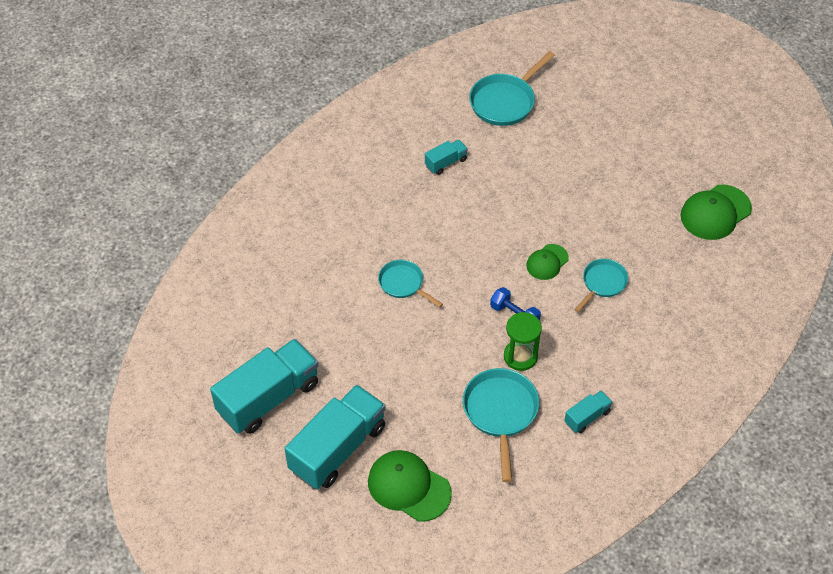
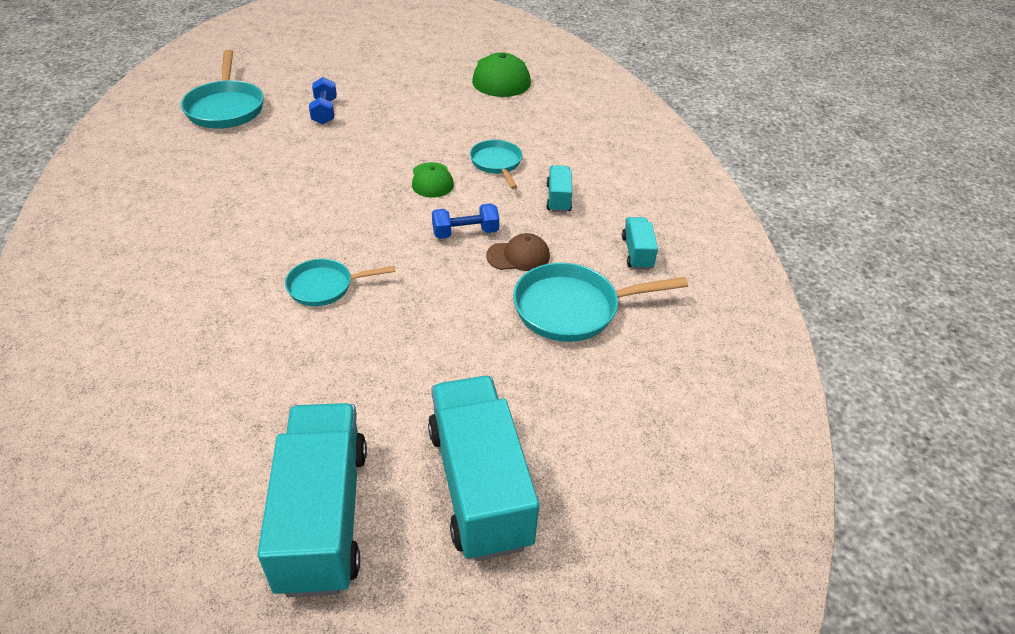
camera: 55 degrees left, 10 degrees down
(408, 487) = (601, 445): green cap -> none
(446, 163) = (229, 175): turquoise truck -> turquoise truck (558, 198)
(500, 413) = (572, 308): turquoise pan -> turquoise pan turned 45 degrees counterclockwise
(520, 356) = (518, 256): green hourglass -> brown cap
(557, 152) = (324, 112): none -> blue dumbbell

